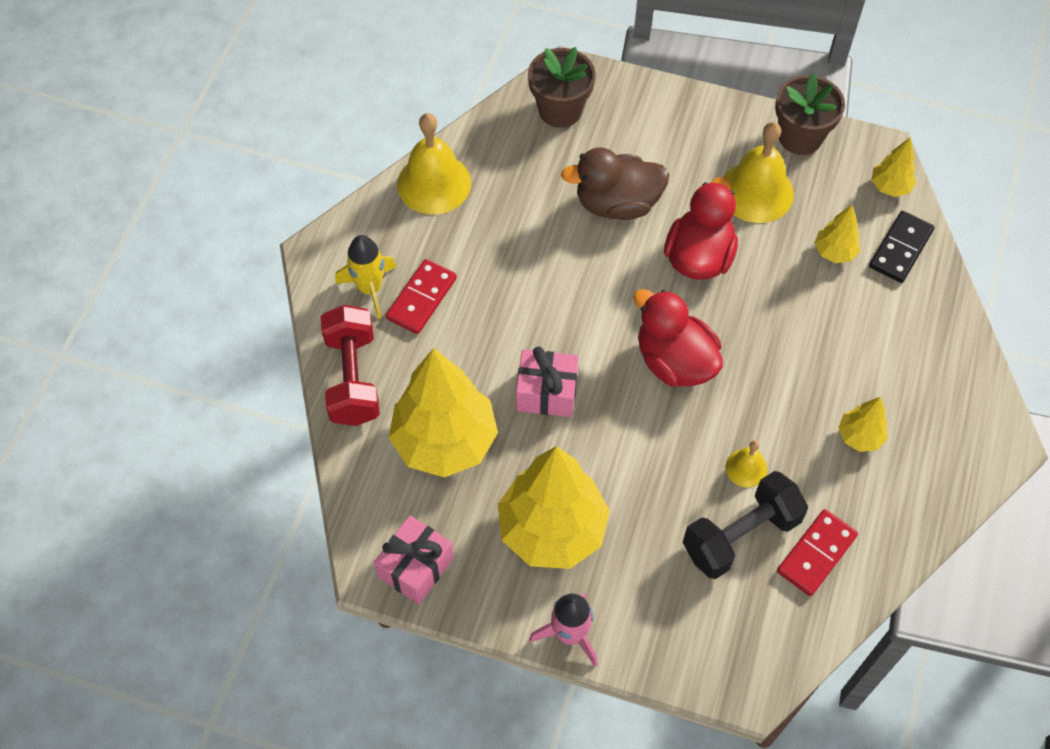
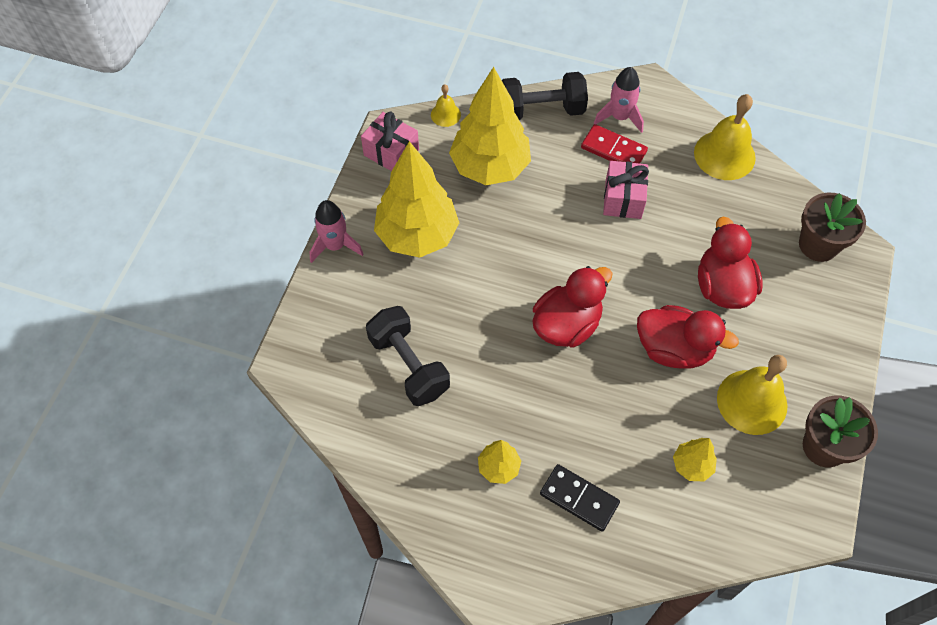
camera: 90 degrees right, 0 degrees up
(353, 378) = (541, 110): red dumbbell -> black dumbbell
(370, 288) = (619, 117): yellow rocket -> pink rocket
(546, 392) = (533, 232): pink gift -> pink gift (623, 199)
(617, 204) = (722, 286): brown duck -> red duck
(746, 468) = (468, 373): yellow bell -> yellow bell (445, 114)
(816, 554) = (390, 421): red domino -> none
(890, 187) = (776, 527): yellow tree -> none
(900, 249) = (702, 528): black domino -> black domino (579, 498)

